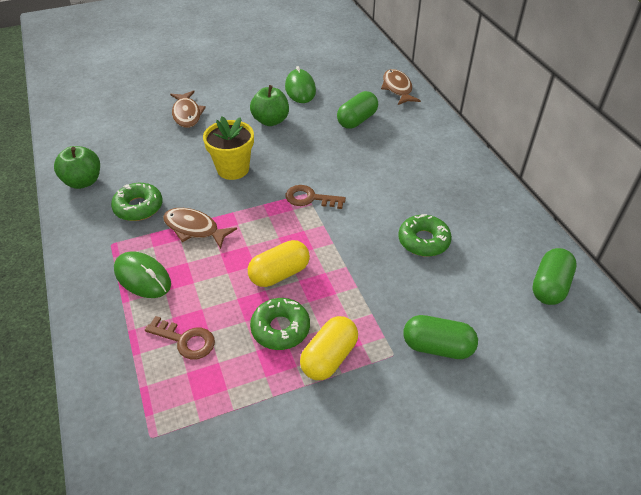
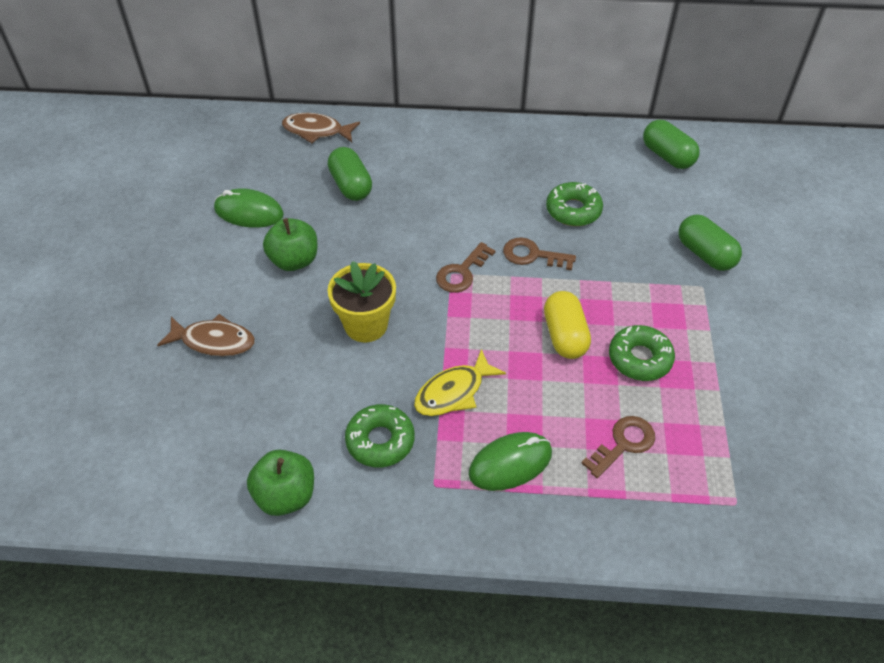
camera: 65 degrees left, 5 degrees up
(194, 229) = (453, 392): brown fish -> yellow fish
(329, 357) = (689, 333): yellow capsule -> none
(354, 231) = (532, 255): none -> brown key
(437, 347) = (705, 254): green capsule -> green capsule turned 75 degrees counterclockwise

